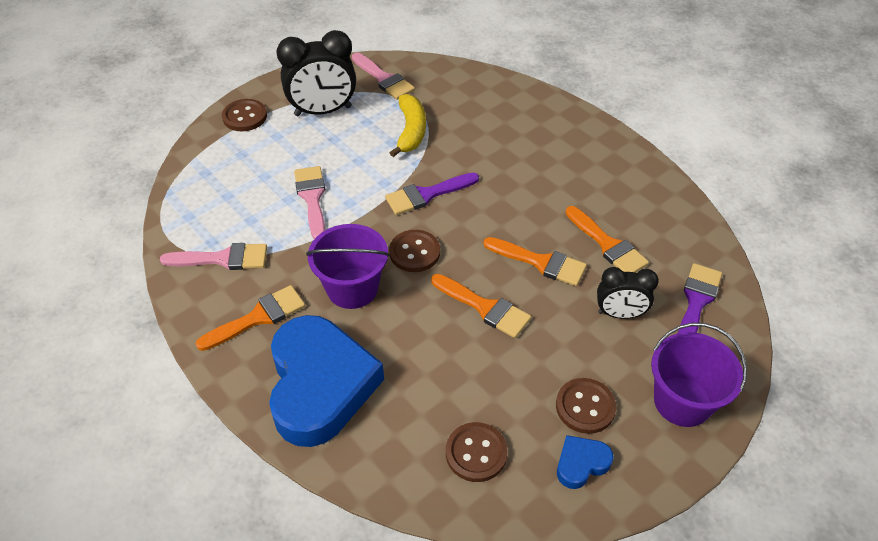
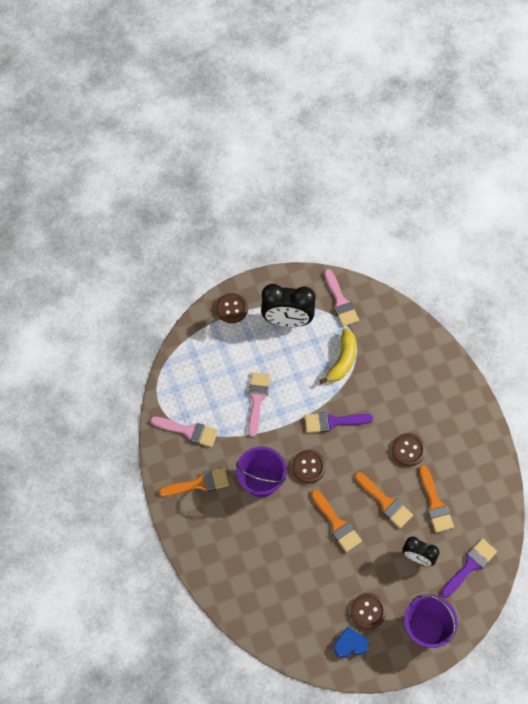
camera: 20 degrees right, 15 degrees up
(320, 385) = (222, 543): blue heart -> none
(476, 453) = (294, 617): brown button -> brown button (408, 450)

